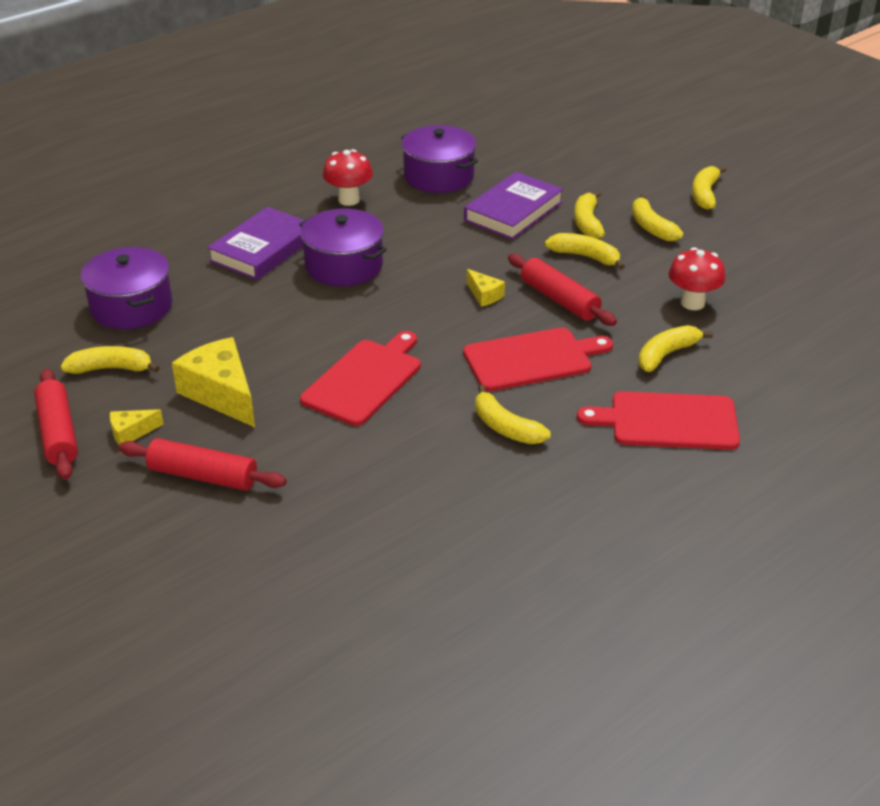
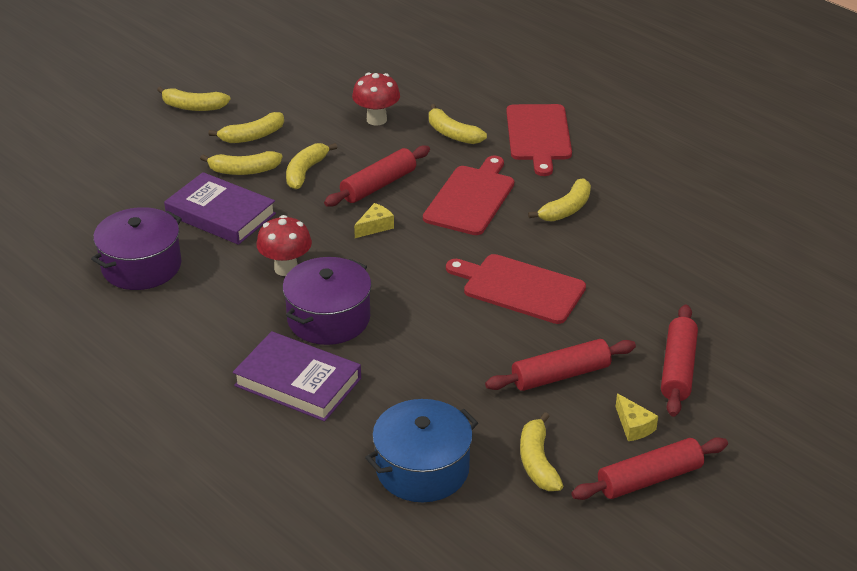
camera: 95 degrees left, 0 degrees up
(131, 307) = (422, 469): purple pot -> blue pot
(221, 394) = (560, 375): yellow cheese -> red rolling pin
(349, 200) = (190, 328): red mushroom -> red mushroom (286, 268)
(532, 359) = (471, 198): red cutting board -> red cutting board turned 45 degrees clockwise

